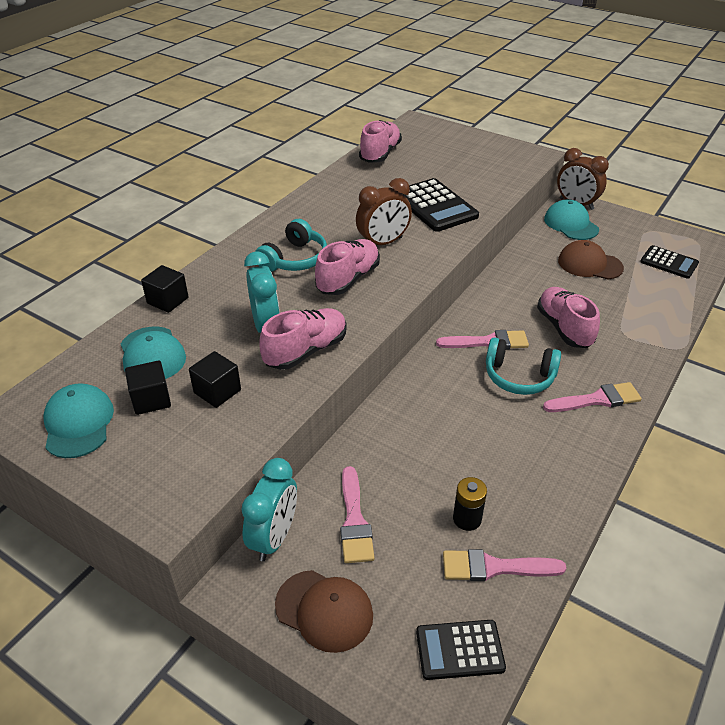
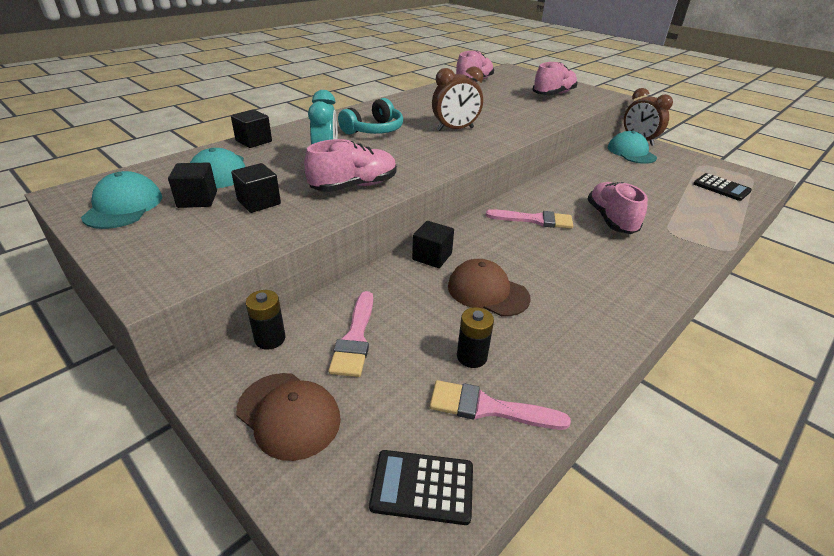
camera: 10 degrees right, 5 degrees down
(274, 537) = (270, 339): turquoise clock -> black battery
(348, 279) = (414, 147): pink shoe -> pink shoe (553, 94)
(397, 410) = (432, 257): none -> black cube
(435, 206) = (509, 113): black calculator -> none
(519, 377) = (558, 249): turquoise headphones -> none
(589, 264) = (644, 180): brown cap -> brown cap (487, 292)
(596, 399) = (633, 277): pink brush -> none

